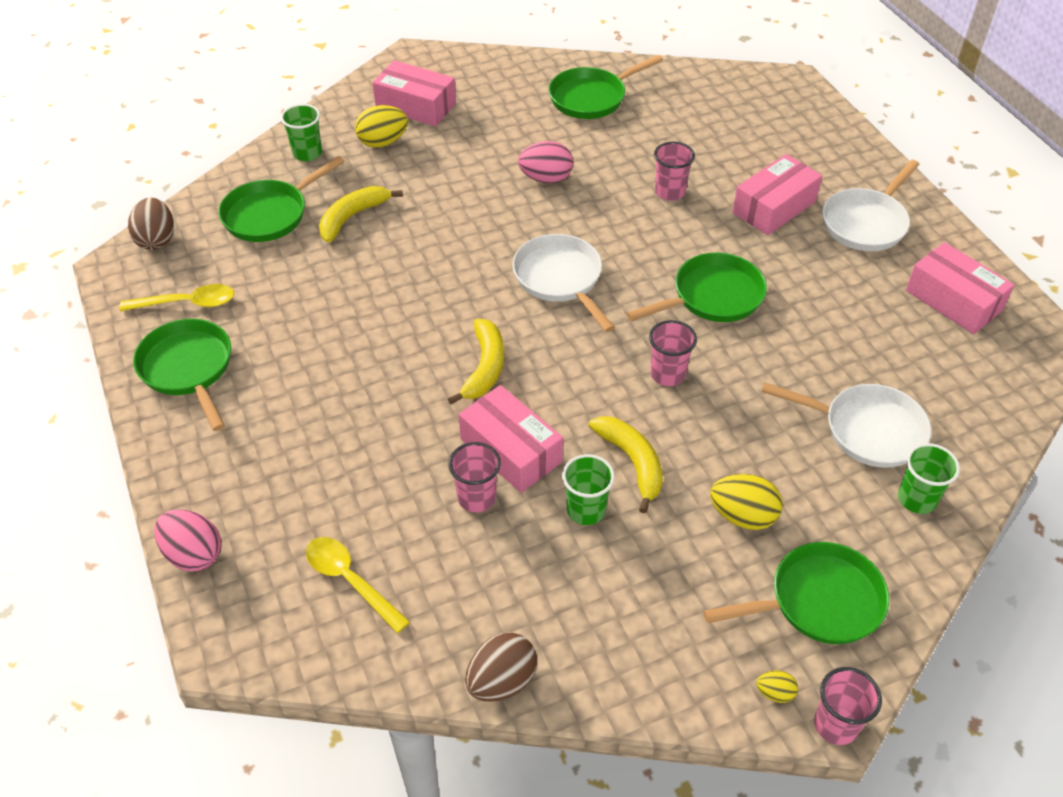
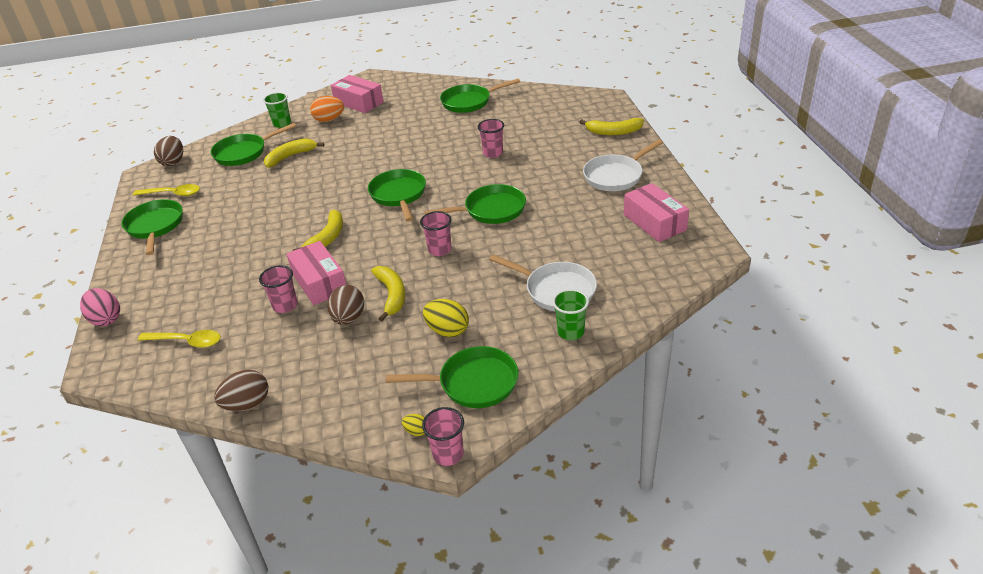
camera: 15 degrees right, 10 degrees down
(350, 581) = (187, 341): yellow spoon -> yellow spoon turned 135 degrees clockwise
(383, 142) = (329, 120): yellow egg -> orange egg
(546, 178) = (418, 142): pink egg -> none
(560, 279) = (399, 195): white pan -> green pan
(586, 510) = (348, 318): green cup -> brown egg
(774, 207) = (557, 164): pink box -> none
(831, 144) = (614, 132): none -> yellow banana

